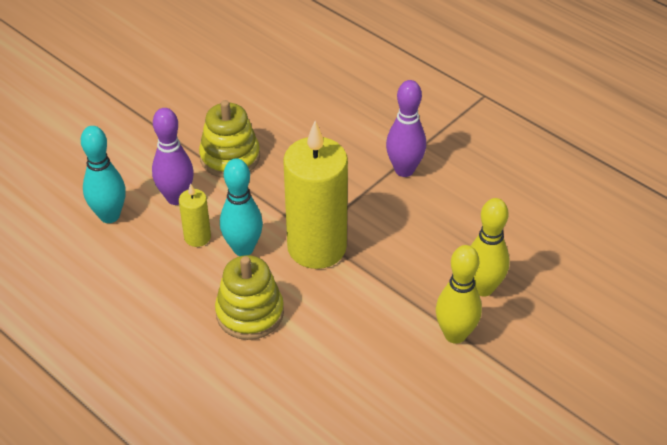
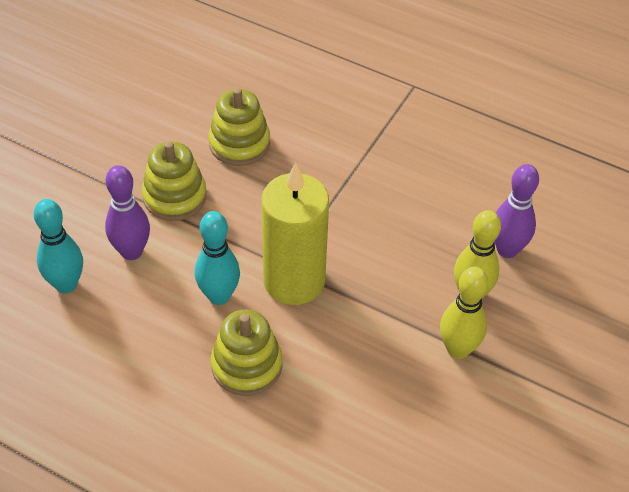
camera: 15 degrees left, 5 degrees up
(197, 237) = (167, 292): yellow candle -> none
(303, 121) = (239, 143): none -> yellow stacking toy
(404, 170) = (358, 181): purple bowling pin -> purple bowling pin (507, 250)

